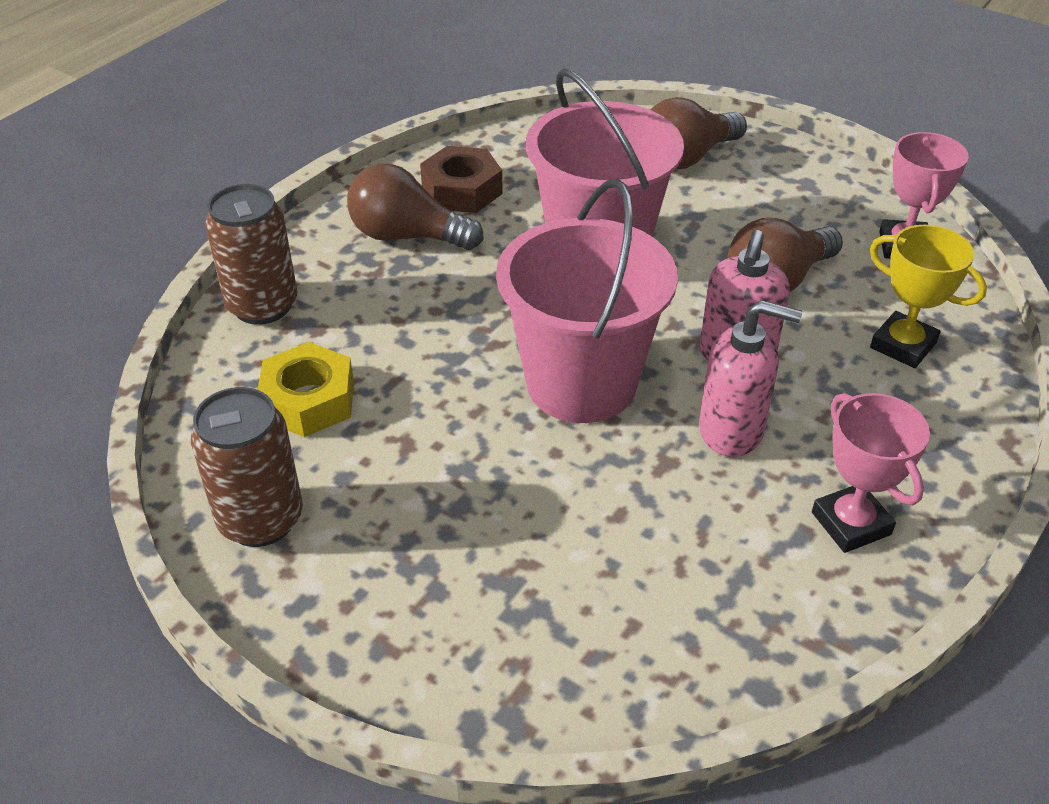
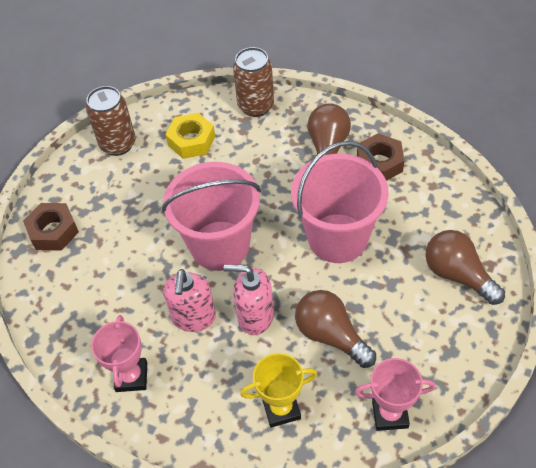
camera: 85 degrees right, 10 degrees up
(476, 648) = (53, 231): none -> brown nut
(851, 523) = (131, 377): pink trophy -> pink trophy turned 60 degrees counterclockwise
(903, 345) = (281, 409): yellow trophy -> yellow trophy turned 45 degrees clockwise

